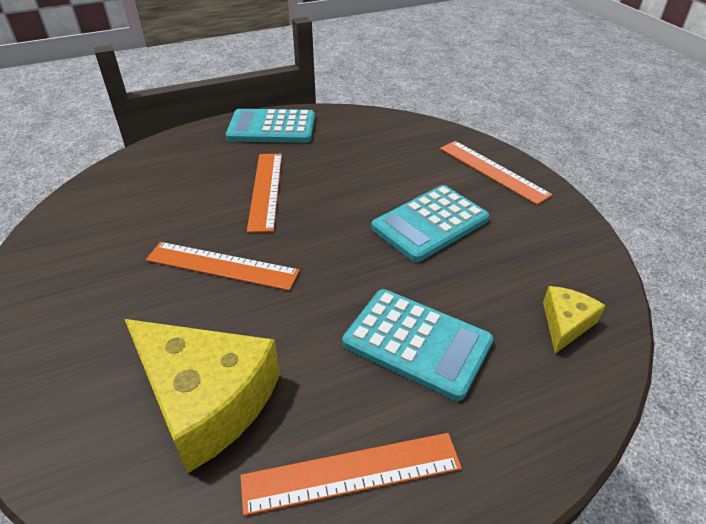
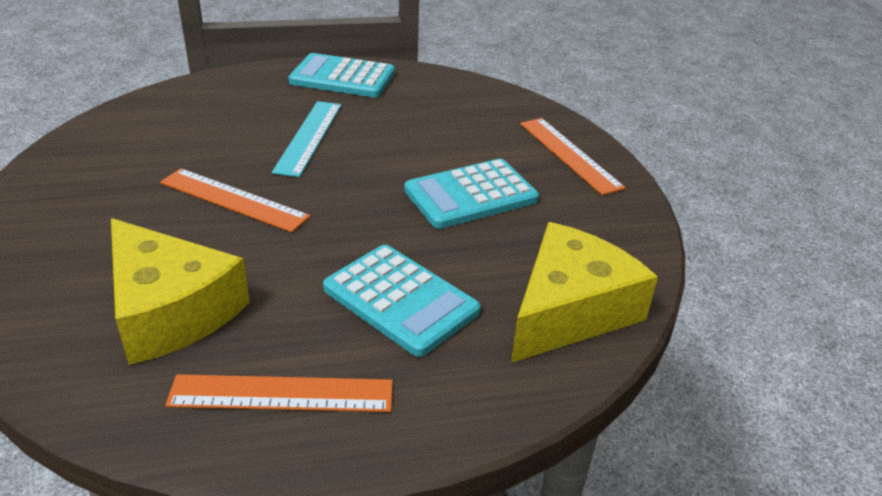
camera: 10 degrees right, 5 degrees down
(266, 190) = (309, 137): orange ruler -> turquoise ruler
(565, 323) = (570, 310): yellow cheese -> yellow cheese, size x2.06

